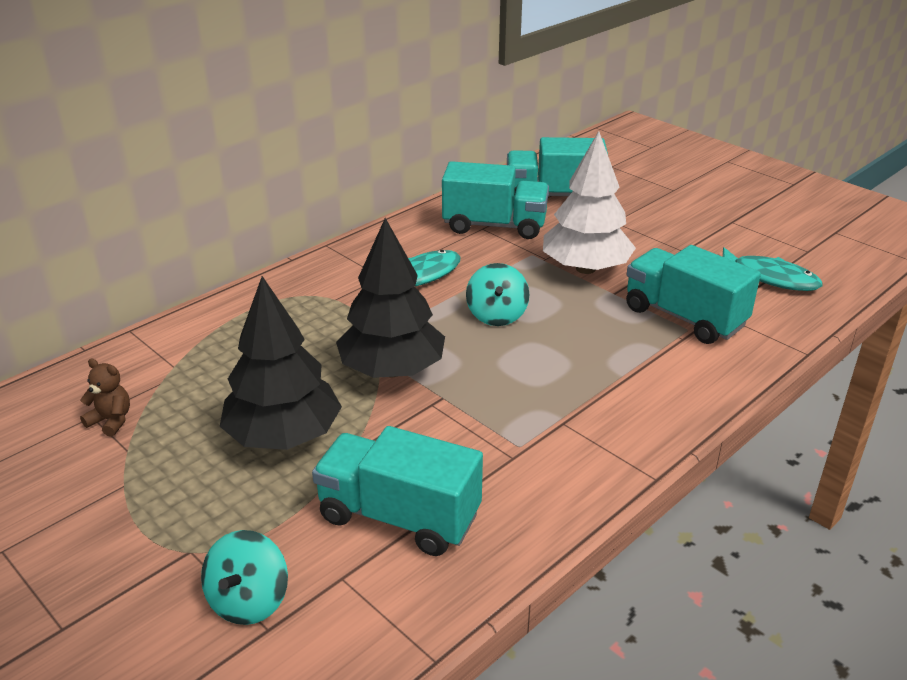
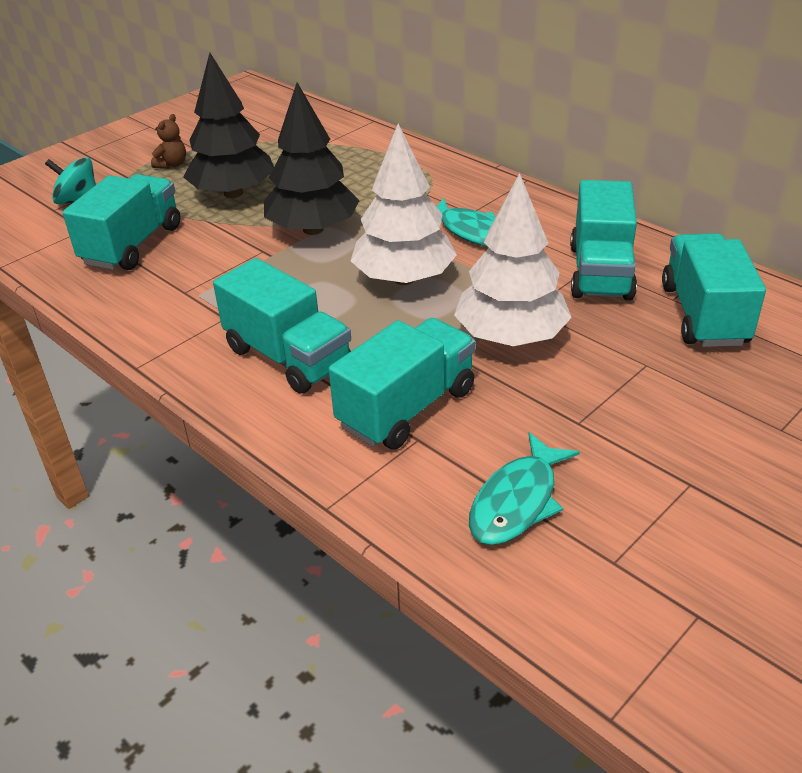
camera: 90 degrees right, 5 degrees up
(111, 421) = (263, 133): brown teddy bear -> brown teddy bear (172, 164)
(496, 315) = (404, 278): turquoise spinning top -> white tree
(626, 378) = (288, 357): none -> turquoise truck

